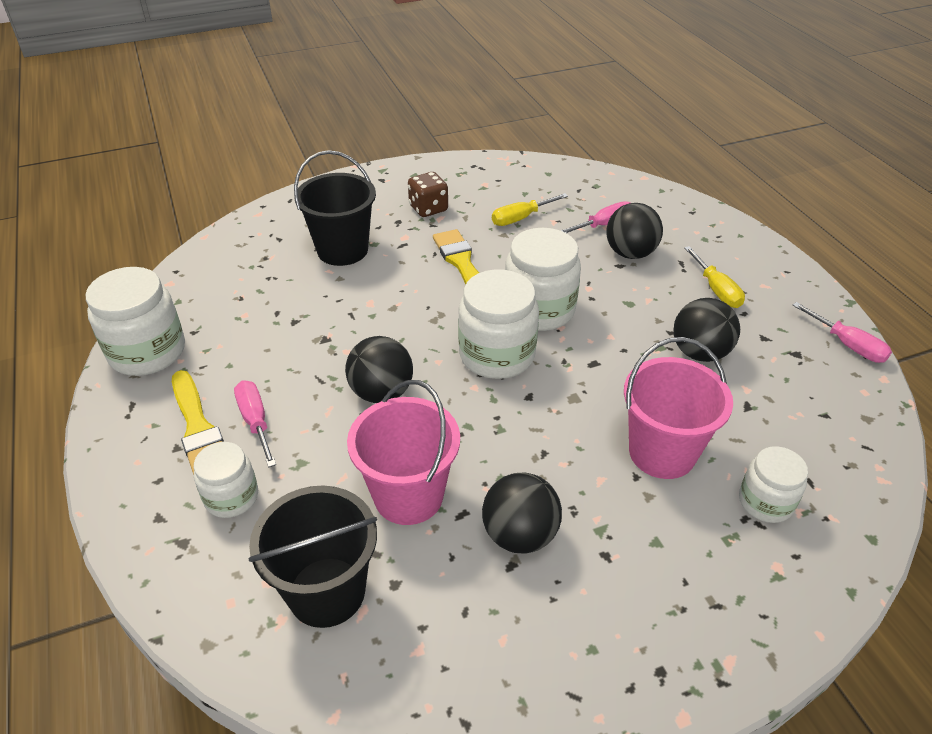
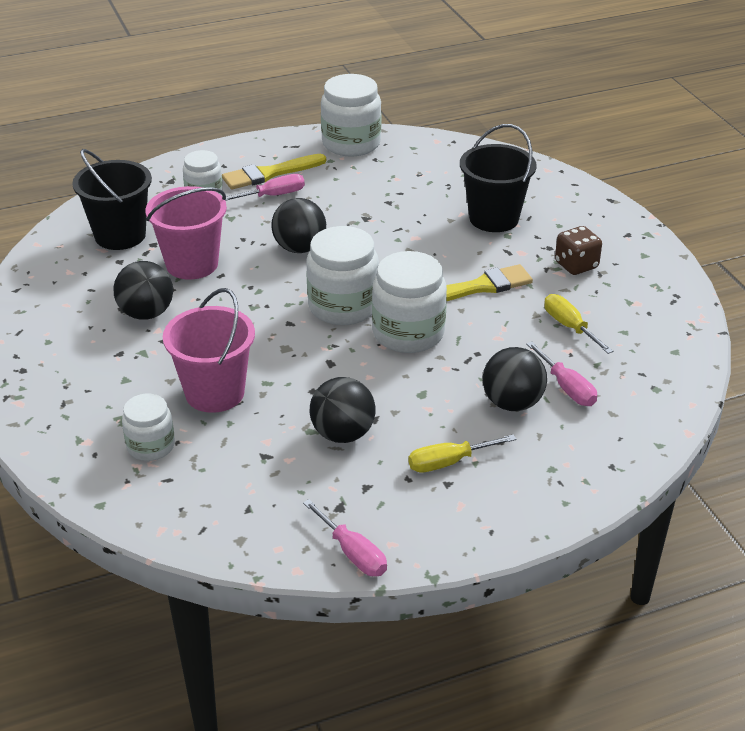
camera: 90 degrees right, 5 degrees down
(847, 345) = (352, 553): pink screwdriver -> pink screwdriver turned 90 degrees counterclockwise

